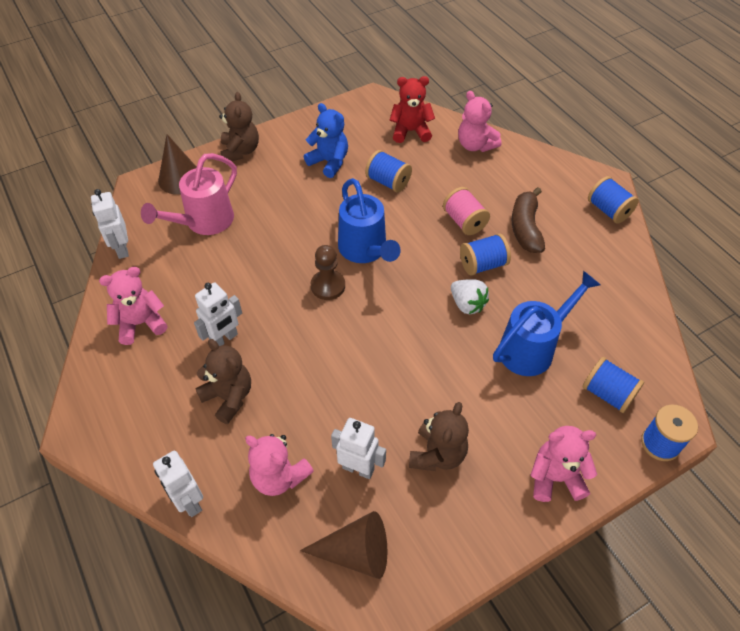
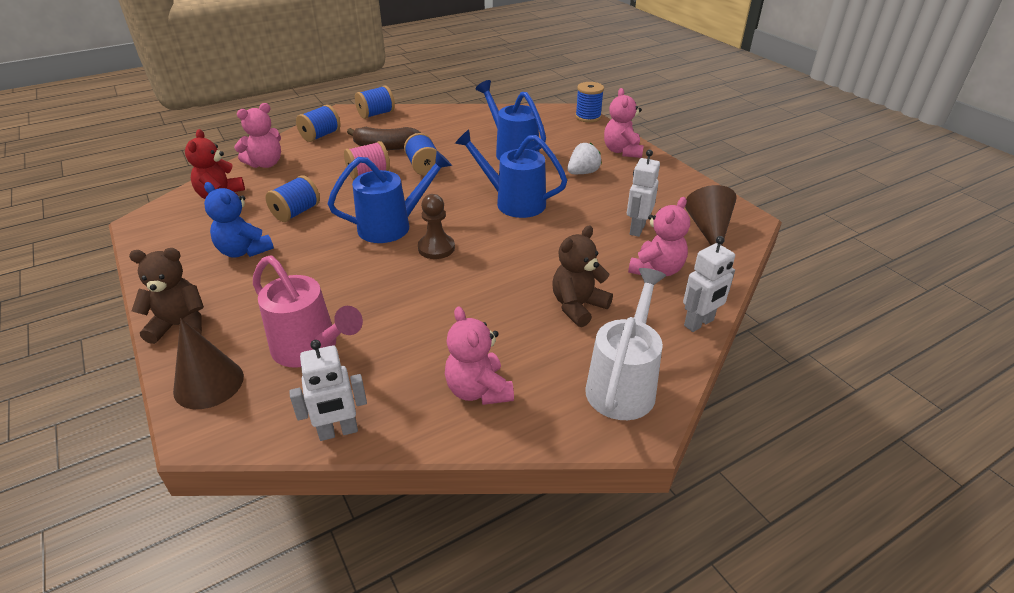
camera: 90 degrees left, 15 degrees down
(125, 423) = (623, 384): none -> white watering can
(224, 339) = (503, 315): white robot -> none
(329, 162) = (244, 251): blue teddy bear -> blue teddy bear turned 90 degrees counterclockwise
(413, 347) = (513, 202): none -> blue watering can
(437, 454) = (615, 194): brown teddy bear -> none
(467, 304) = (467, 176): white strawberry -> white strawberry (583, 173)
(607, 393) = (551, 129): blue spool -> blue spool (320, 135)

